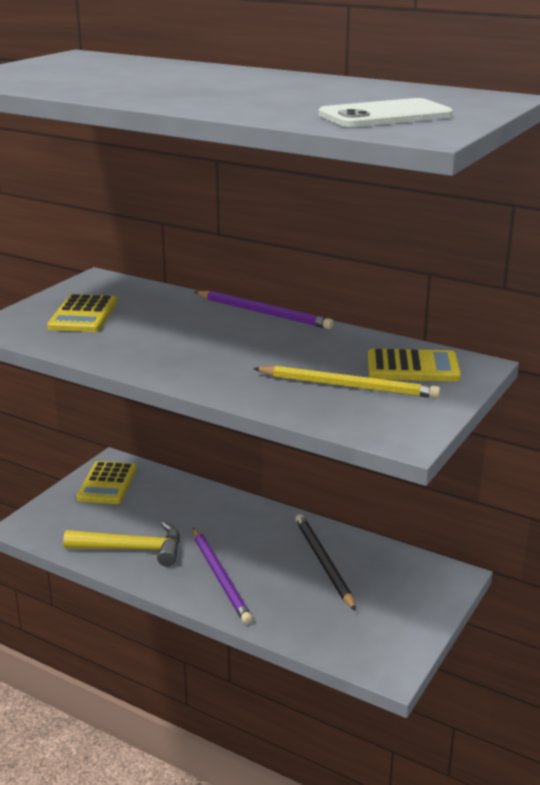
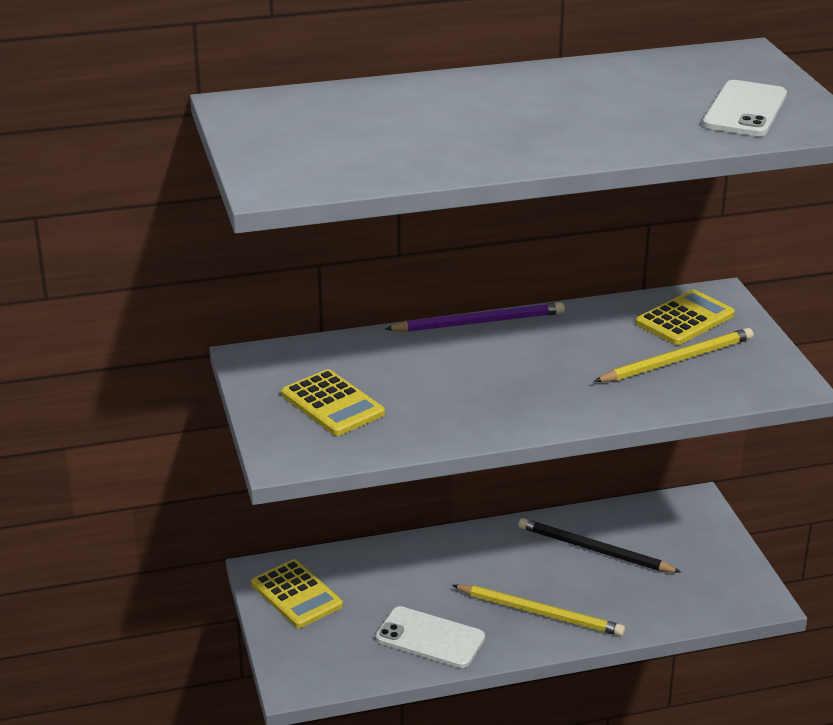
camera: 45 degrees left, 5 degrees up
(132, 549) = (430, 638): yellow hammer -> white phone
(220, 577) = (540, 613): purple pencil -> yellow pencil

